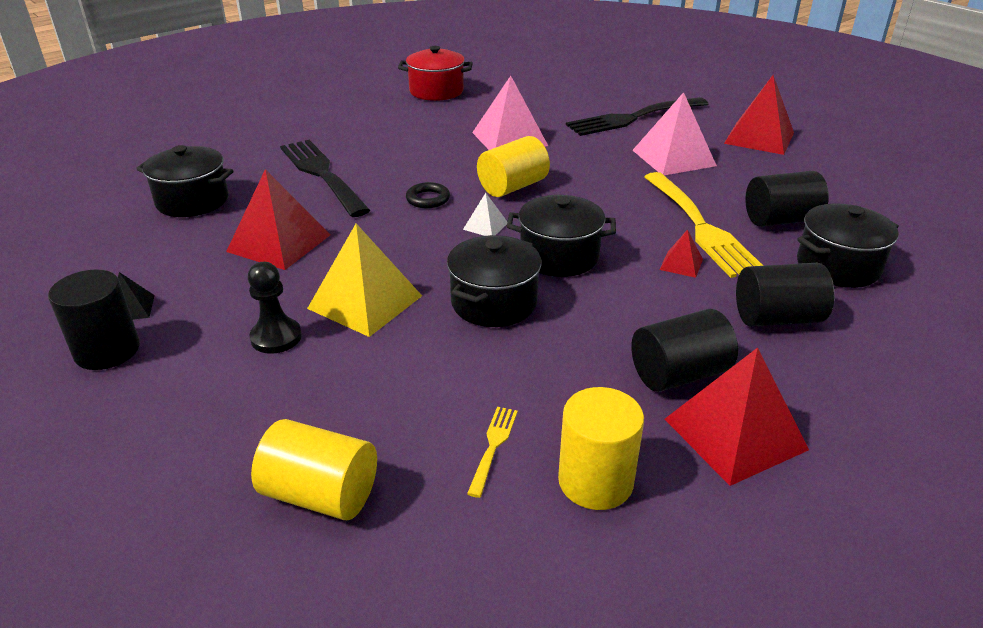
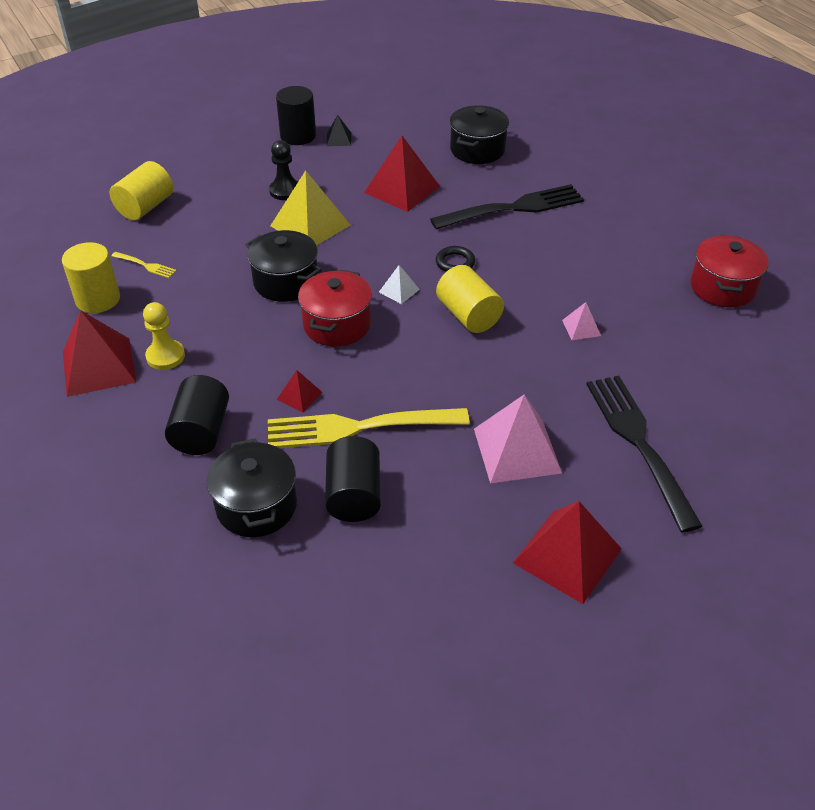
camera: 100 degrees right, 10 degrees up
(509, 139) = (581, 327): pink pyramid -> pink pyramid, size x0.48
(559, 256) = (337, 325): black pot -> red pot
(679, 374) = (165, 356): black cylinder -> yellow pawn

